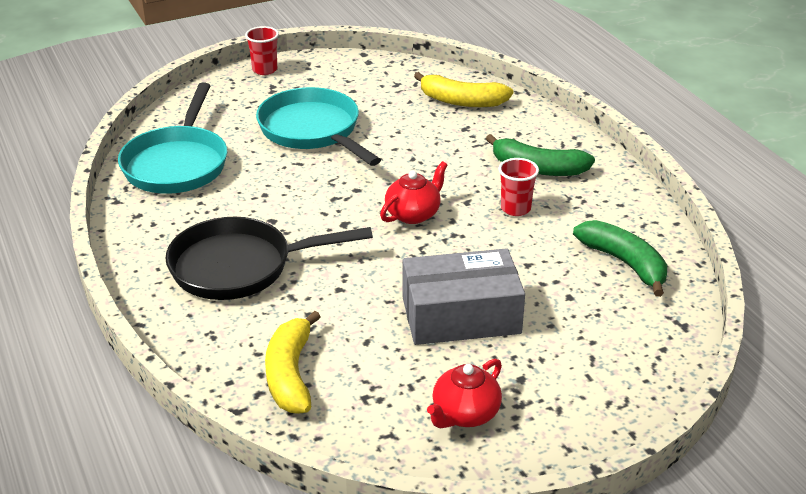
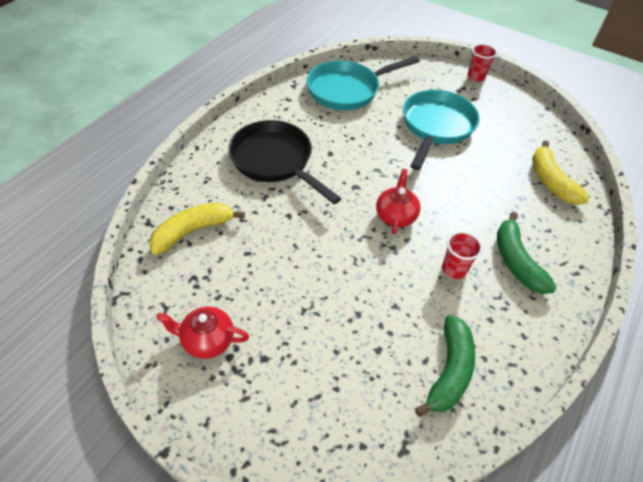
camera: 55 degrees right, 15 degrees up
(413, 214) = (395, 215): red teapot -> red teapot turned 90 degrees counterclockwise
(461, 315) = (308, 291): grey box -> none

